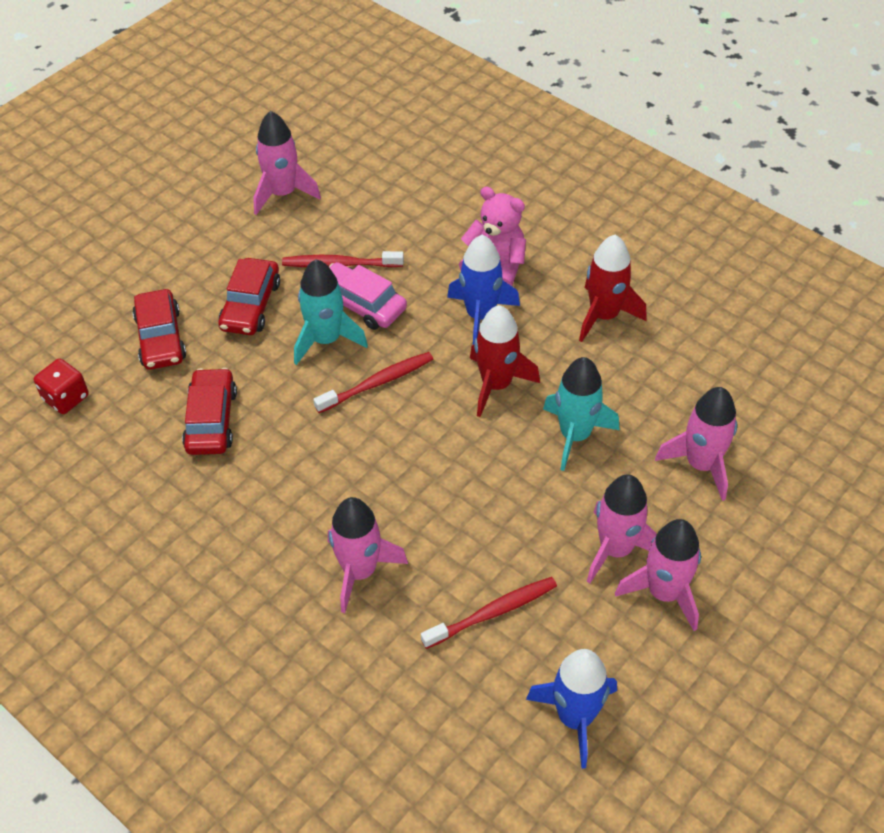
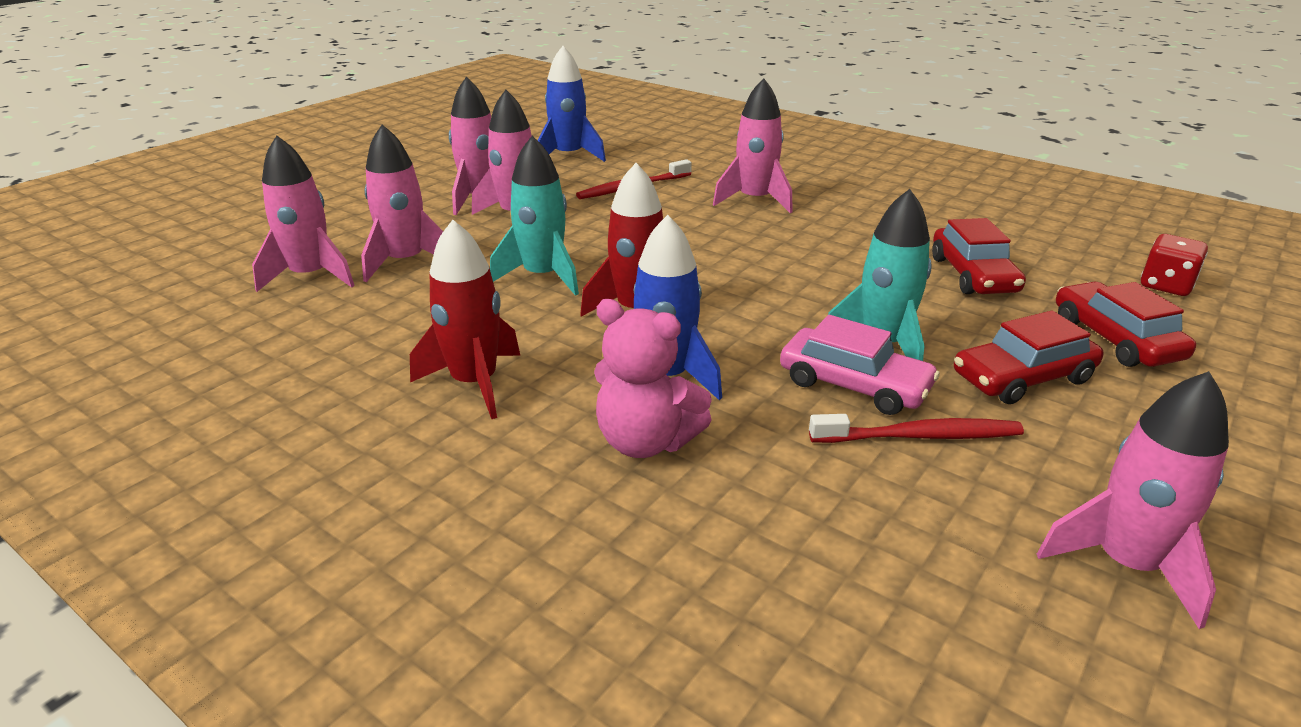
camera: 175 degrees right, 20 degrees down
(250, 305) = (1022, 377): red car -> red car turned 120 degrees counterclockwise
(377, 383) = (791, 308): red toothbrush -> none
(775, 445) = (310, 276): none -> pink rocket

